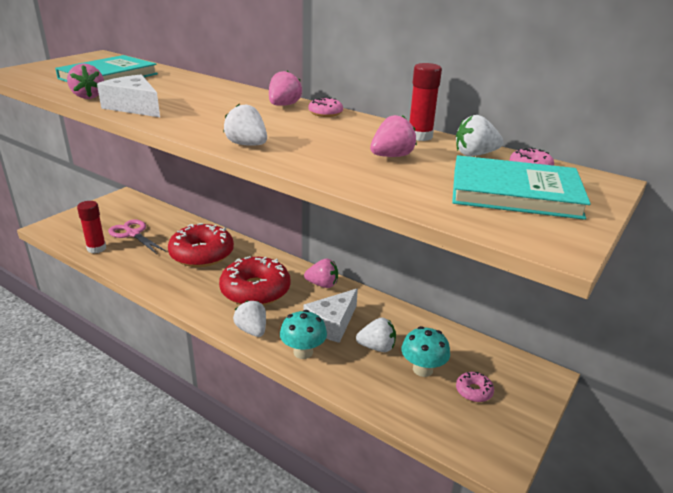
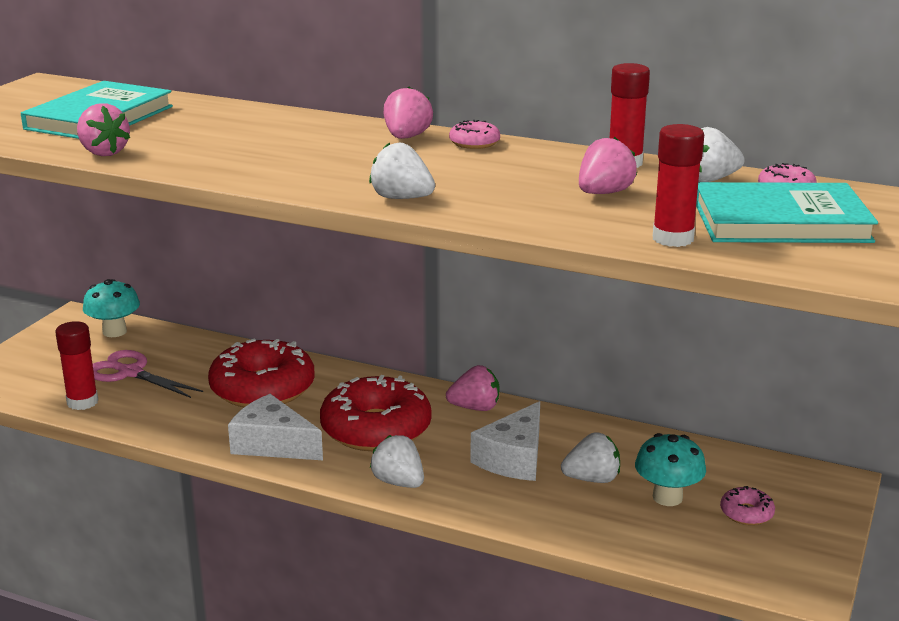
camera: 10 degrees left, 5 degrees down
(134, 107) = (190, 162): white cheese -> white cheese (273, 444)
(303, 352) = (488, 499): turquoise mushroom -> turquoise mushroom (114, 332)
(422, 197) = (673, 239): none -> red glue stick

